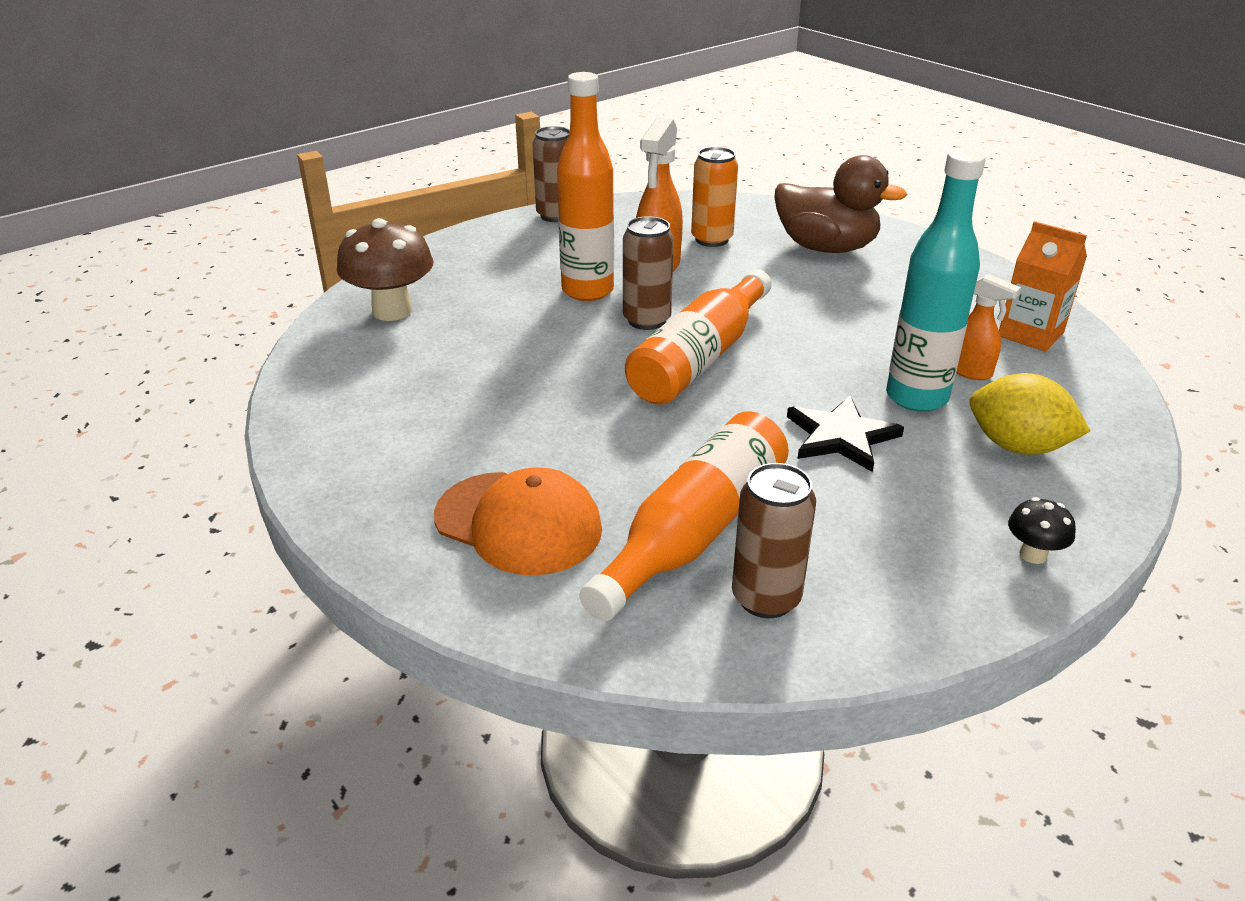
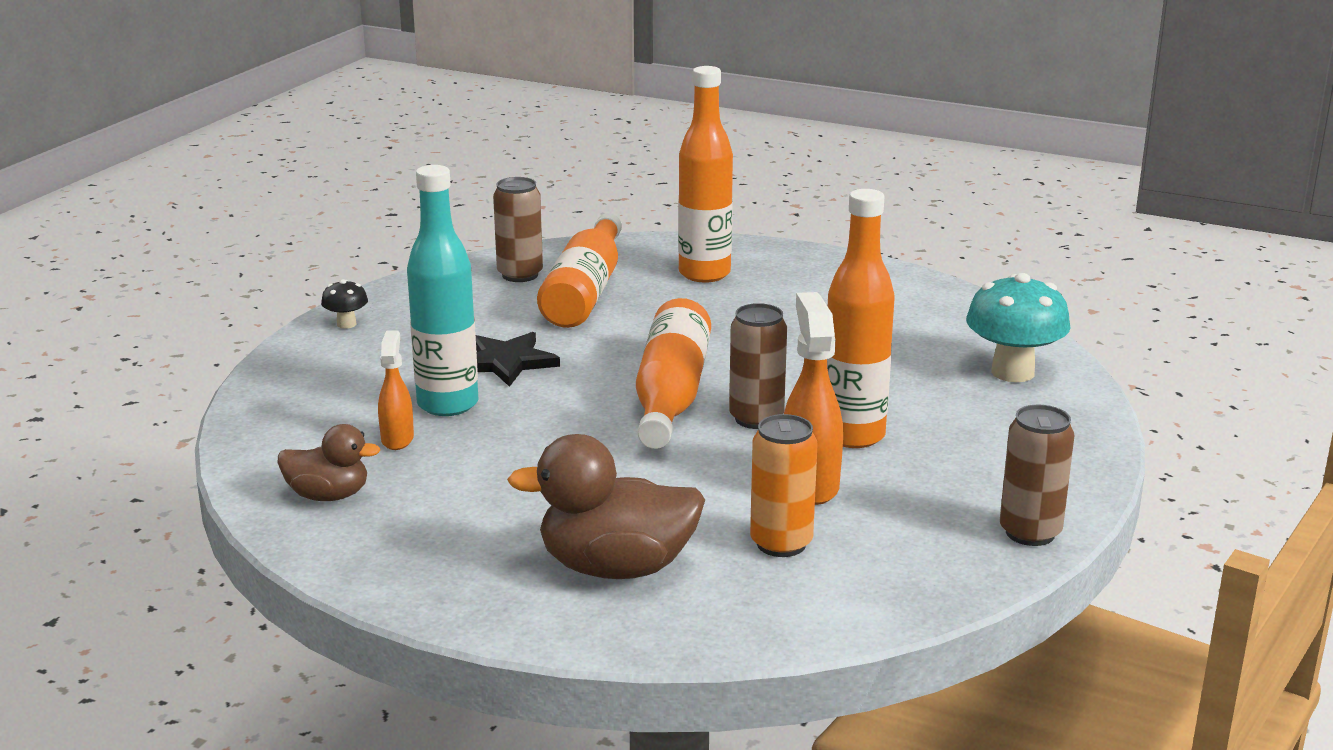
camera: 155 degrees right, 10 degrees down
(392, 311) = (1012, 372): brown mushroom -> turquoise mushroom
(518, 523) = (704, 274): orange cap -> orange bottle
(970, 371) = (397, 439): orange spray bottle -> orange spray bottle turned 75 degrees clockwise
(1017, 446) = (353, 385): yellow lemon -> none
(1030, 334) = (328, 496): orange carton -> brown duck

